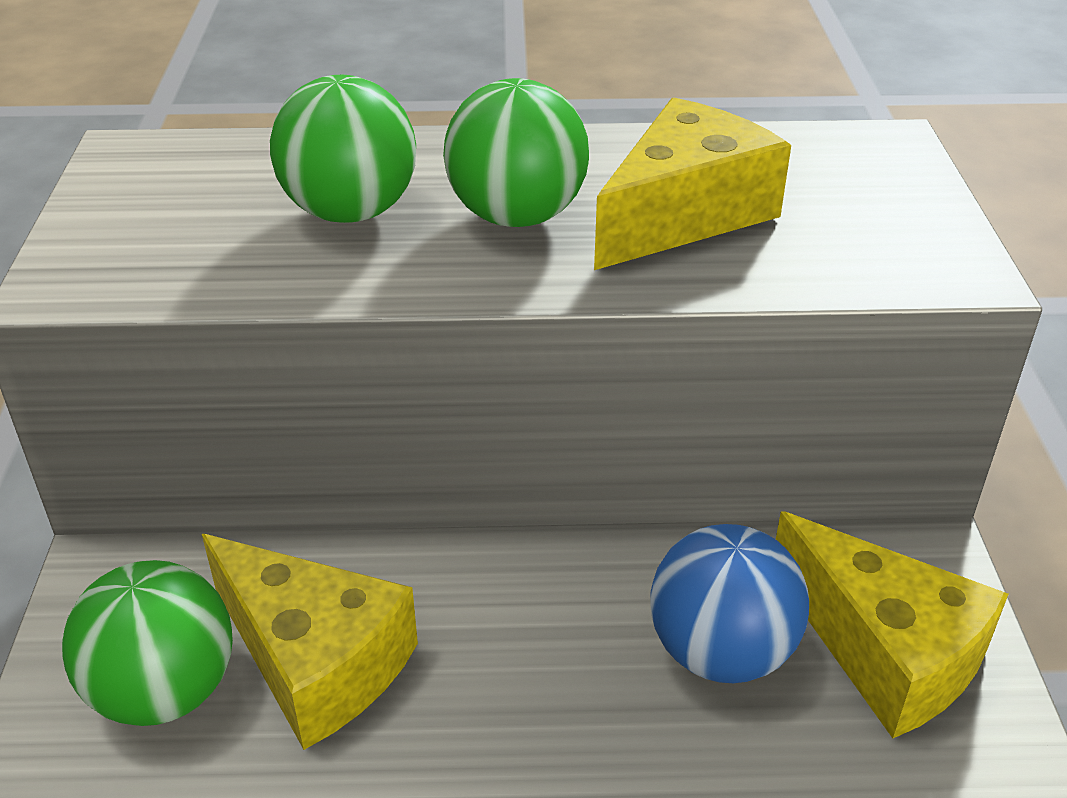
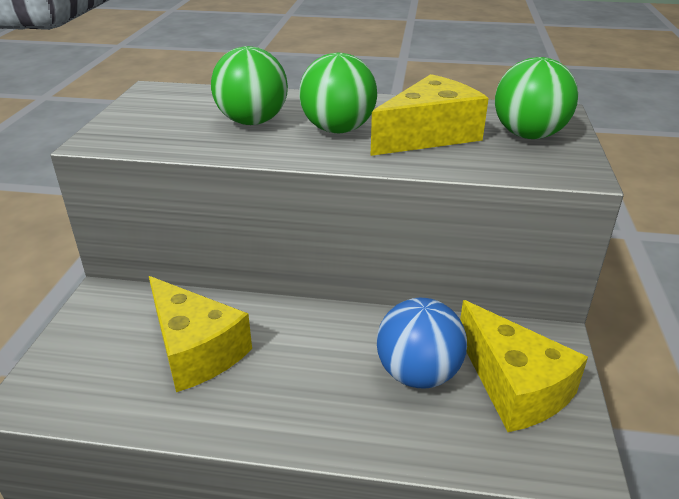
camera: 10 degrees right, 5 degrees down
(165, 691) = (114, 354): green ball -> green ball (528, 135)

